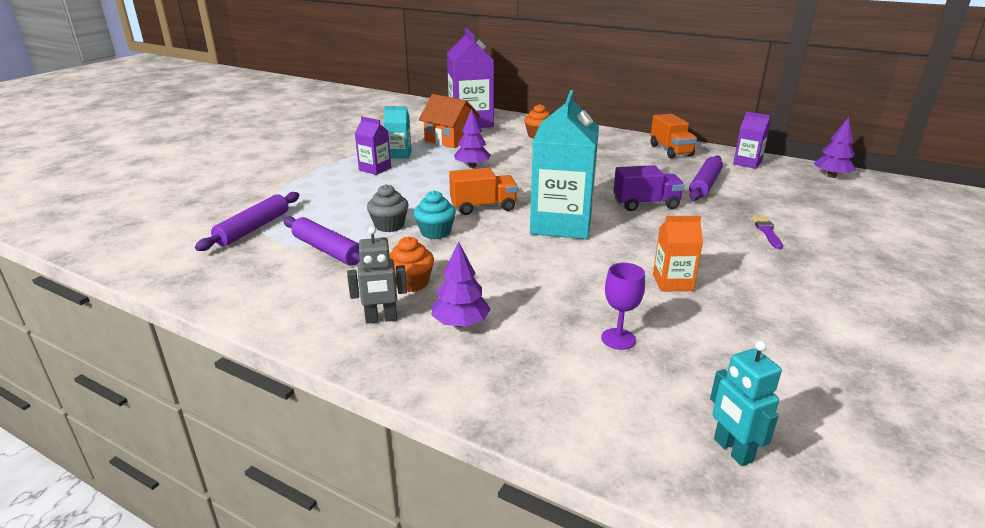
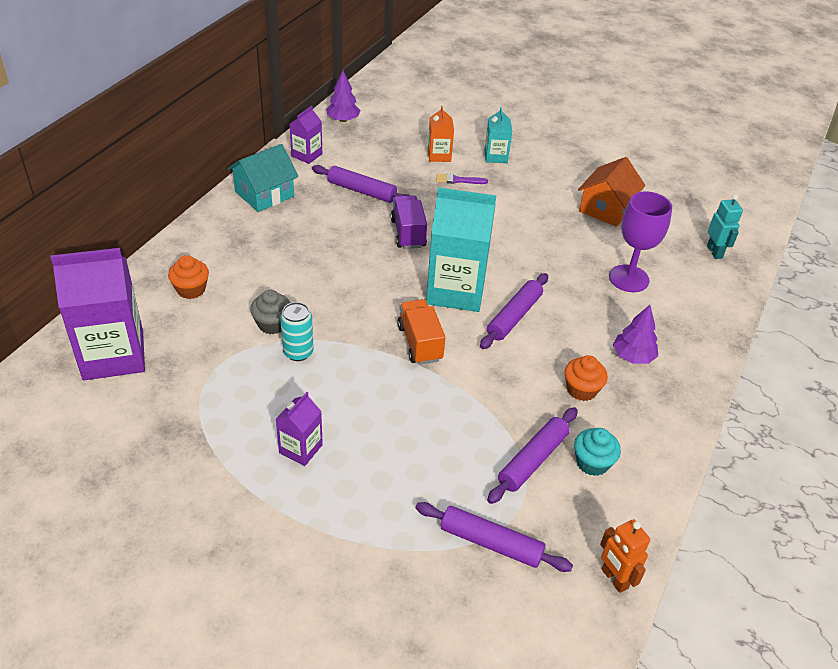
camera: 95 degrees left, 15 degrees up
(179, 279) = (614, 579): none -> orange robot
(381, 319) = (640, 404): grey robot -> none
(389, 225) = (470, 416): grey cupcake -> grey cupcake (272, 324)
(399, 154) = (246, 428): turquoise carton -> turquoise carton (495, 156)
(435, 232) = (482, 378): turquoise cupcake -> turquoise cupcake (592, 462)
(450, 139) = (190, 376): orange house -> orange house (606, 208)
(472, 166) = (298, 352): purple tree -> turquoise can
(525, 252) = (514, 316): none -> purple rolling pin
(618, 339) = (628, 278): purple goblet -> purple goblet, size x1.73
(671, 150) = (264, 194): orange truck -> turquoise house
(672, 282) = (549, 242): orange carton -> orange carton (439, 155)
(732, 450) = (714, 252): turquoise robot -> turquoise robot turned 75 degrees counterclockwise

